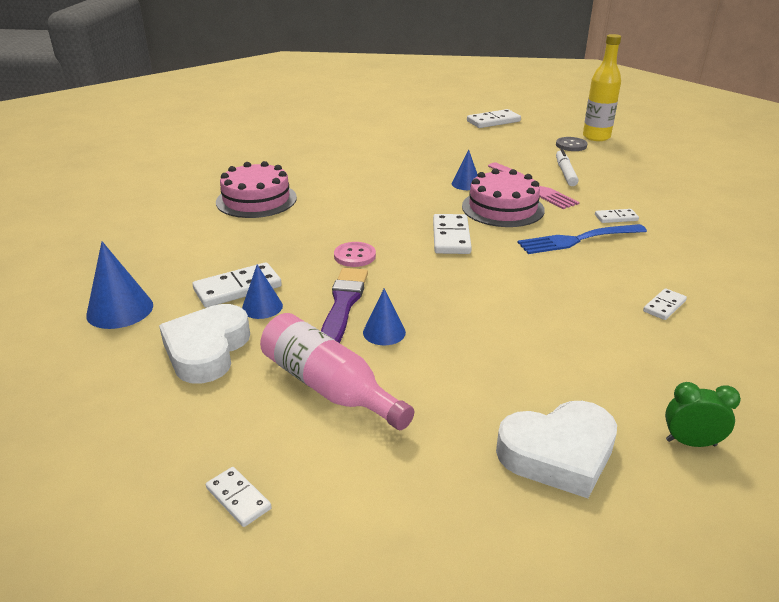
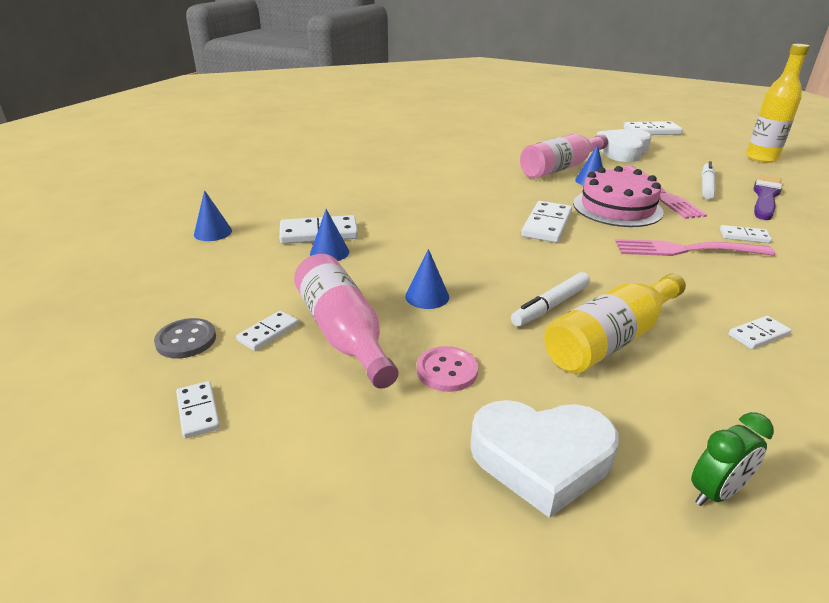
camera: 20 degrees right, 0 degrees up
(120, 310) = (213, 232): blue cone -> blue cone, size x0.64
(207, 350) = (259, 278): white heart -> white heart (623, 151)
(255, 404) = (268, 333): none -> white domino
(256, 200) = (382, 166): pink cake -> none
(343, 305) = (403, 265): purple brush -> purple brush (765, 197)
(355, 256) = (441, 225): pink button -> pink button (447, 371)
(432, 174) = (560, 168): none -> pink bottle
(496, 317) = (550, 306): none -> white marker
(559, 337) = (611, 339): none -> yellow bottle
(571, 145) = (727, 162): grey button -> grey button (186, 340)
(578, 239) = (687, 250): blue fork -> pink fork
(690, 442) = (716, 492): green clock -> green clock turned 120 degrees clockwise

